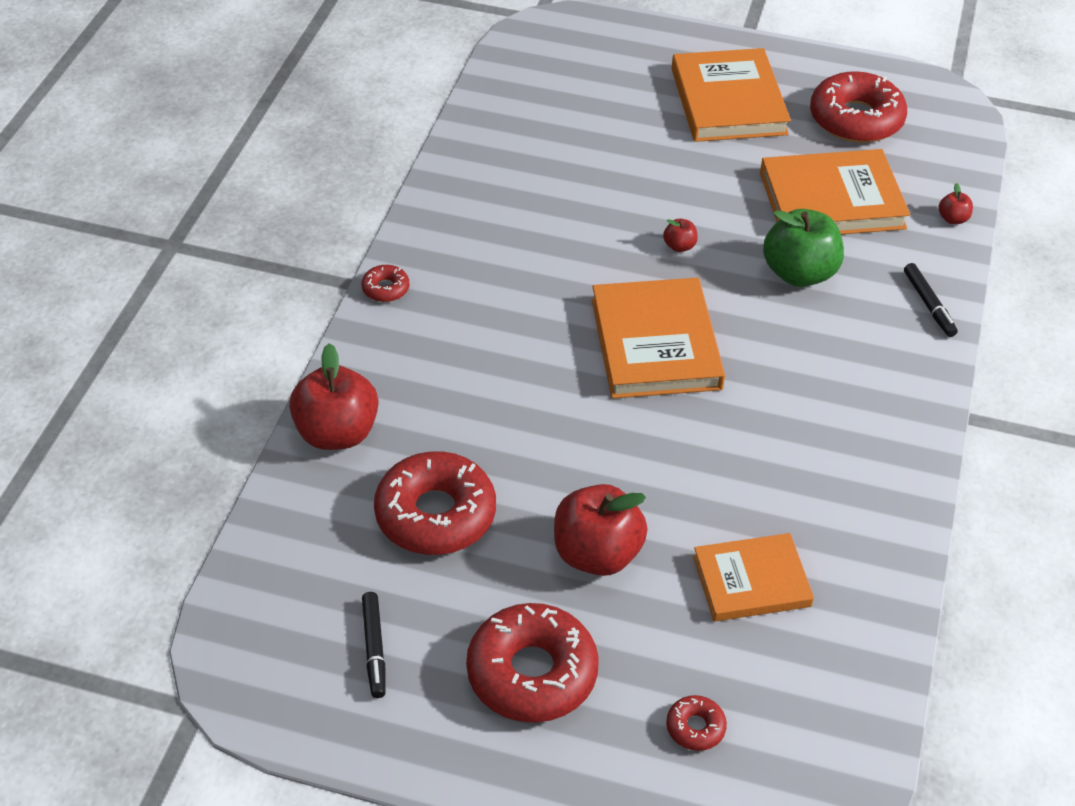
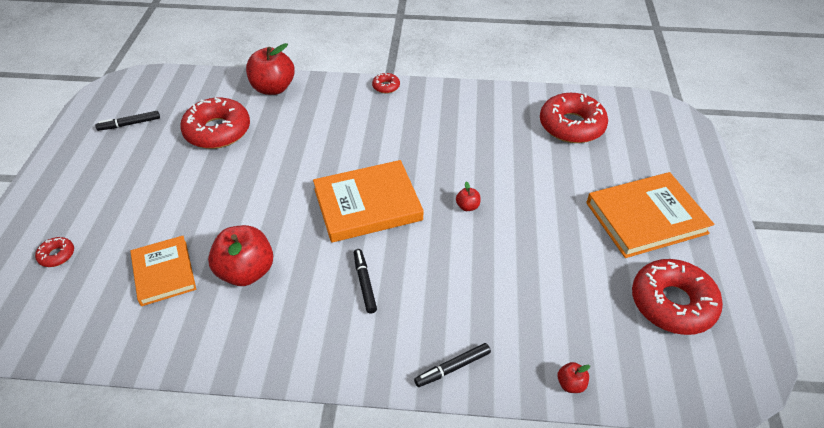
camera: 80 degrees right, 0 degrees up
(532, 673) = (106, 182): red donut -> red donut (571, 126)
(597, 554) = (188, 198): red apple -> red apple (246, 272)
(798, 364) = (364, 283): none -> black marker
(799, 273) = (462, 277): green apple -> none
(831, 200) = (556, 292): orange book -> none

